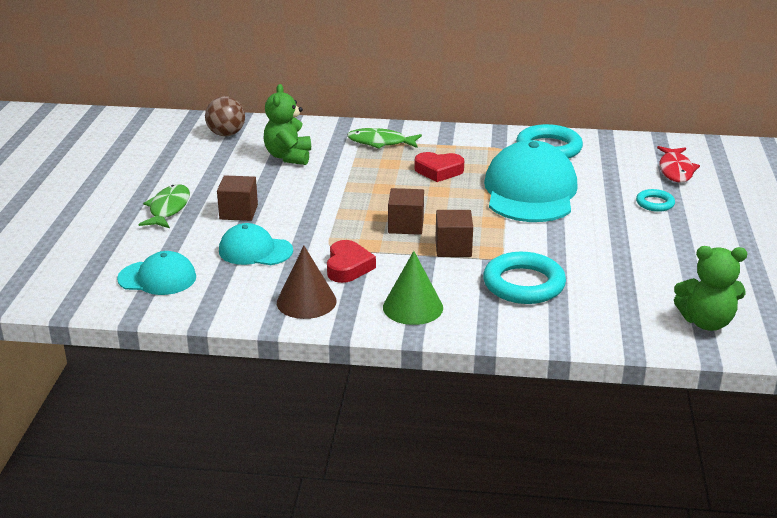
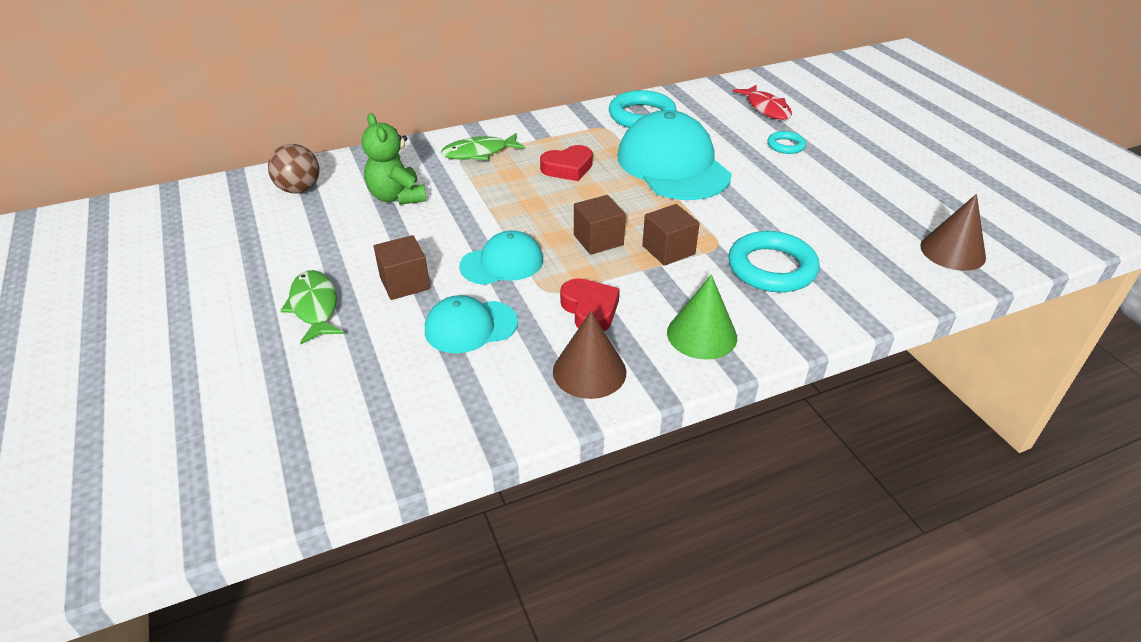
camera: 30 degrees left, 10 degrees up
(157, 278) = (387, 408): turquoise cap -> turquoise cap (502, 263)
(706, 322) = (952, 251): green teddy bear -> brown cone

